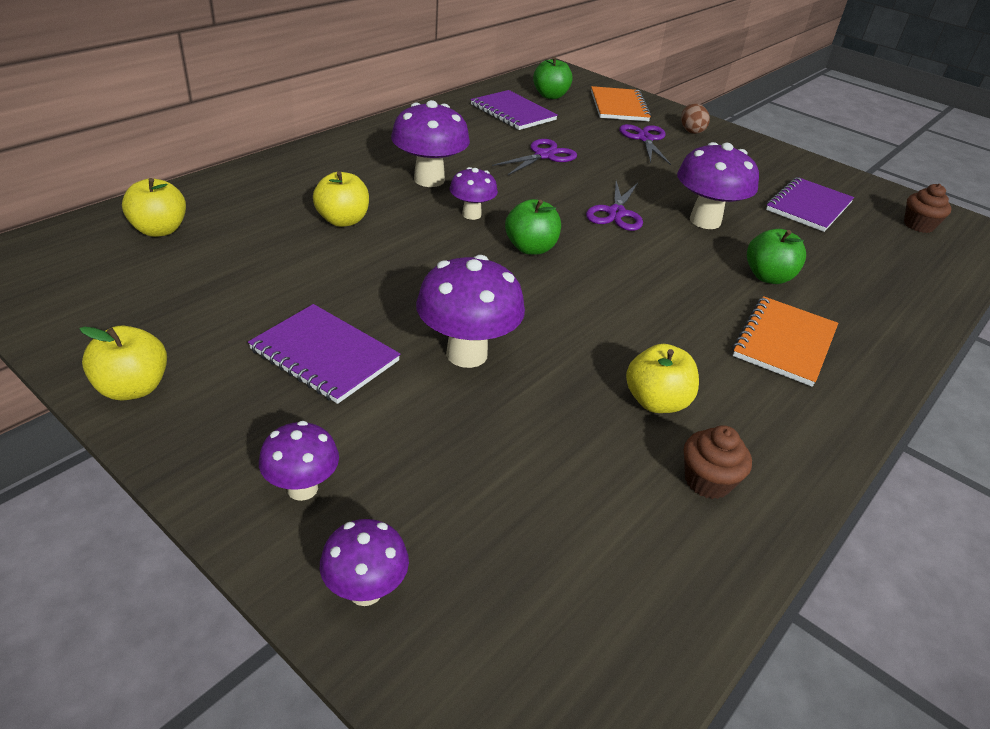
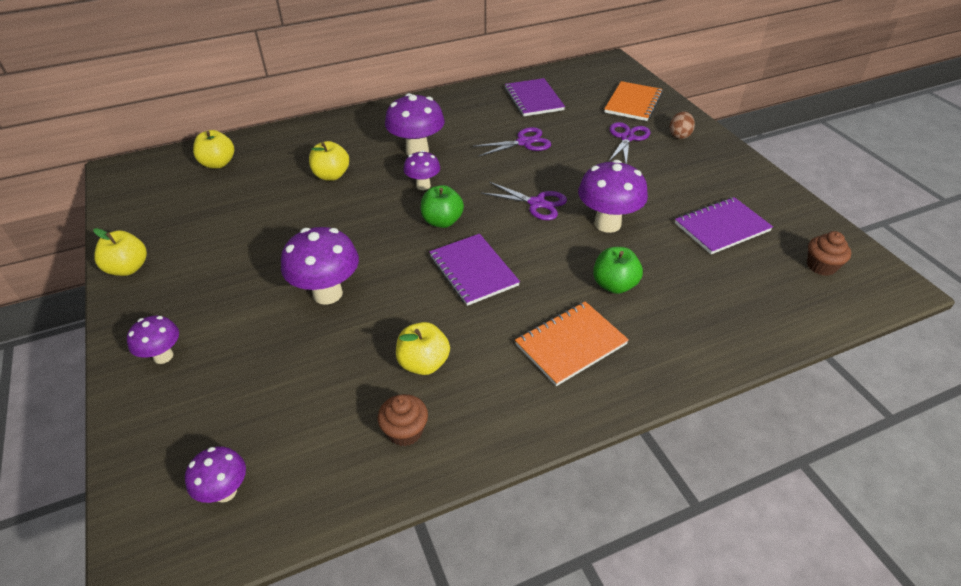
camera: 30 degrees right, 5 degrees up
(324, 355) = (242, 273): purple notebook -> purple notebook (473, 271)
(365, 591) = (146, 428): purple mushroom -> purple mushroom (225, 492)
(550, 96) = (580, 86): green apple -> none
(616, 213) = (537, 203): purple scissors -> purple scissors turned 105 degrees counterclockwise

